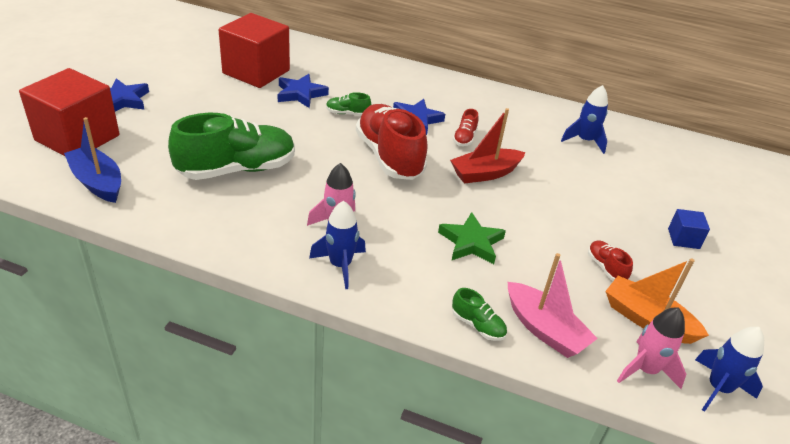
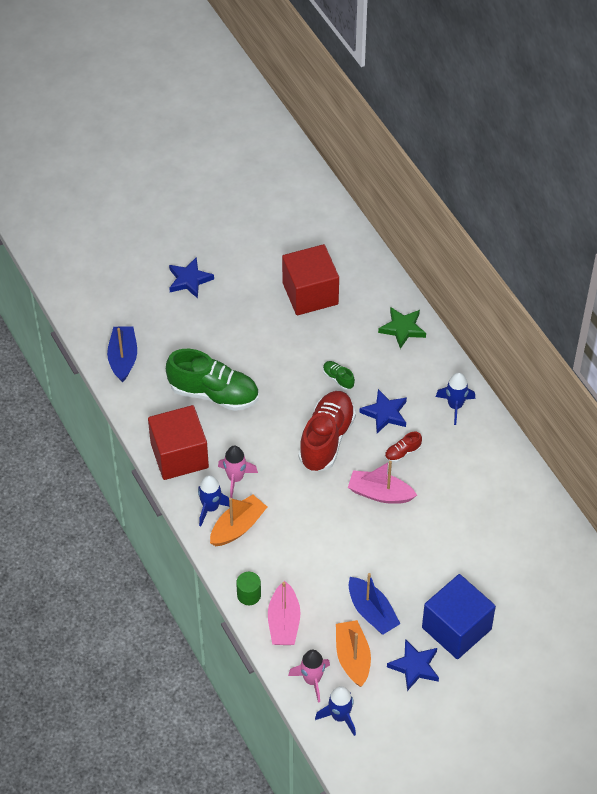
camera: 45 degrees right, 15 degrees up
(77, 138) = (136, 307): red cube -> red cube (179, 455)
(300, 94) = (322, 338): blue star -> blue star (414, 666)
(389, 267) = (238, 527): none -> orange boat
(471, 242) = (306, 541): green star -> green star (402, 329)
(477, 325) = (249, 595): green shoe -> green cylinder
(485, 173) = (380, 493): red boat -> pink boat
(584, 141) = (498, 509): blue rocket -> blue rocket (455, 406)
(605, 268) = (372, 612): red shoe -> blue boat
(683, 239) = (456, 628): blue cube -> blue cube, size x2.29

